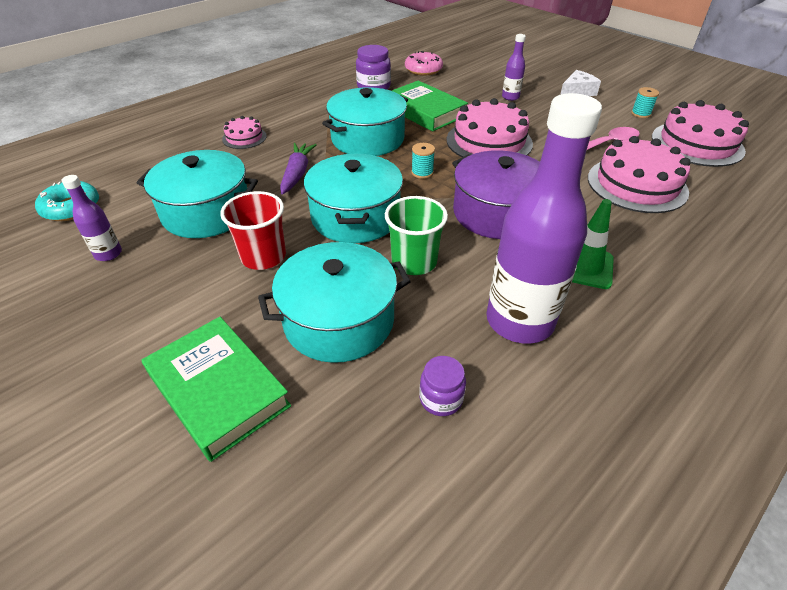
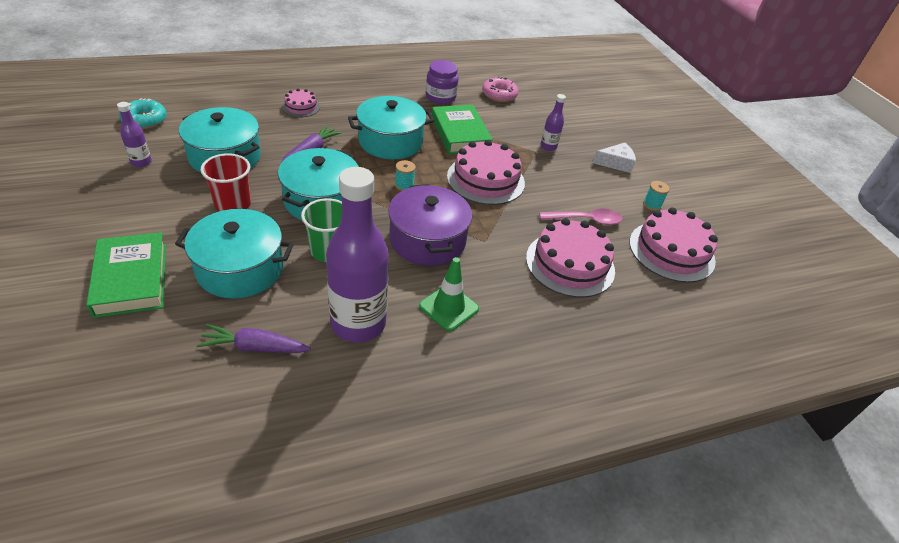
camera: 20 degrees right, 0 degrees up
(441, 399) = (254, 347): purple jar -> purple carrot

